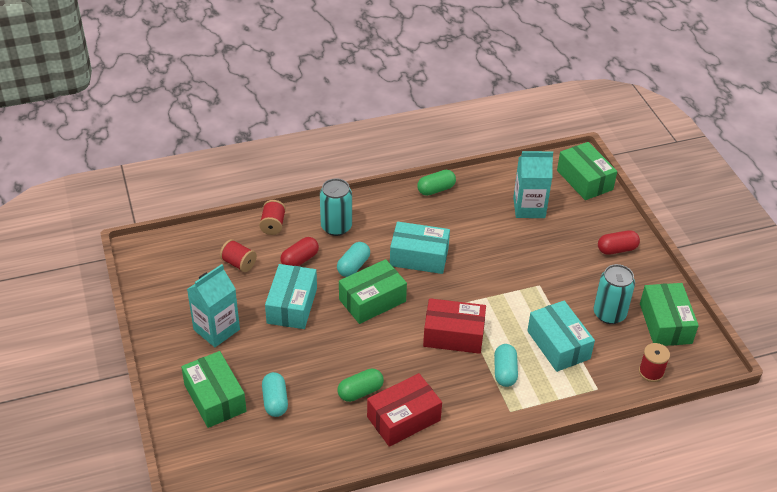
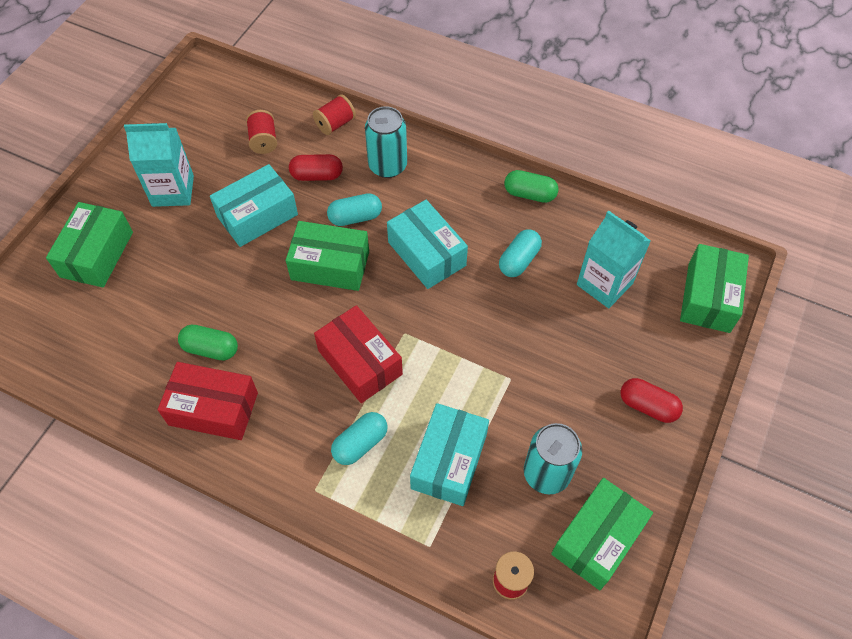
camera: 45 degrees right, 15 degrees up
(275, 401) = (135, 297): turquoise capsule -> turquoise capsule (519, 260)

